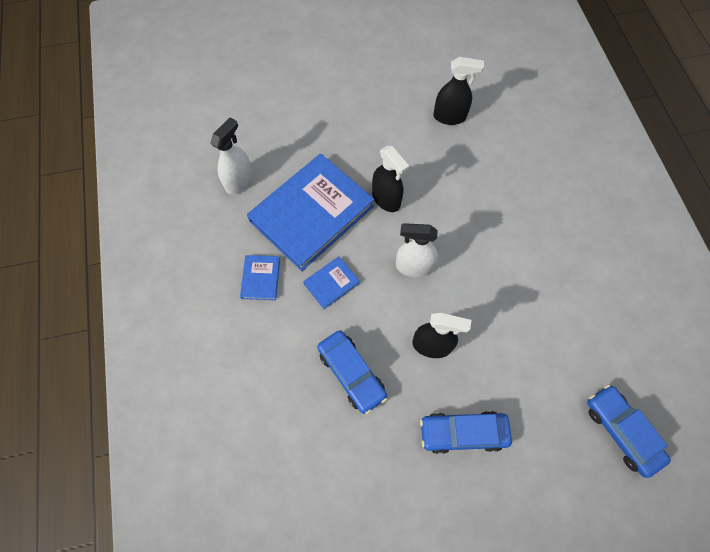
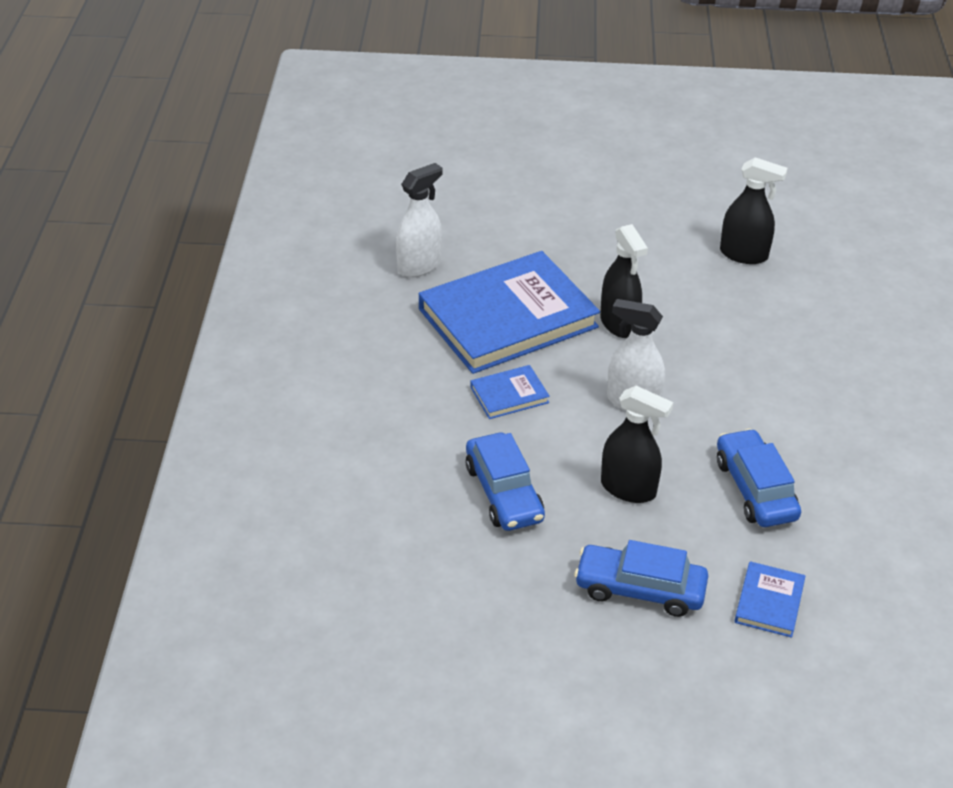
camera: 15 degrees right, 25 degrees down
(260, 278) = (413, 370): blue book -> blue book (769, 602)
(621, 431) = (877, 641): blue car -> blue car (755, 489)

